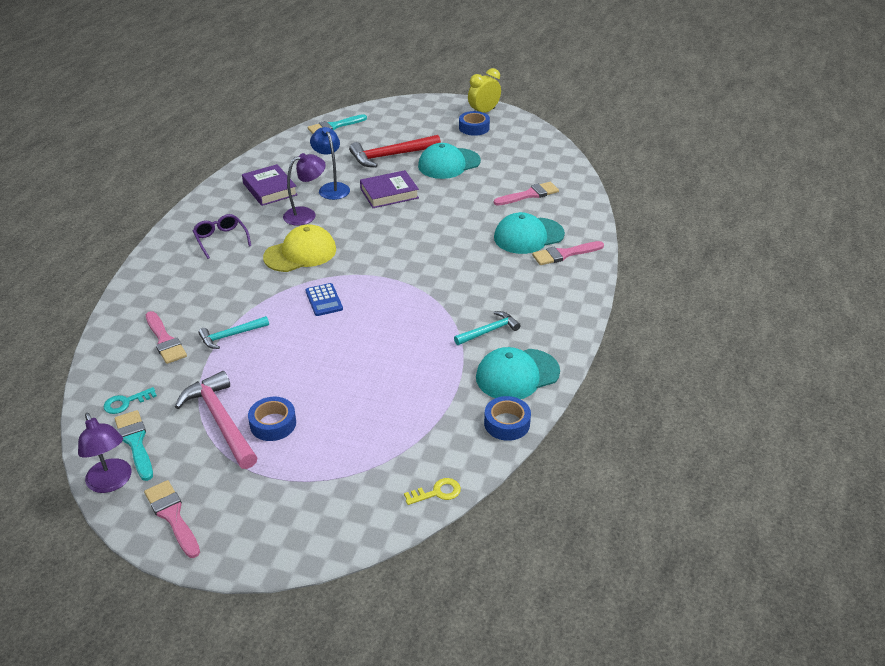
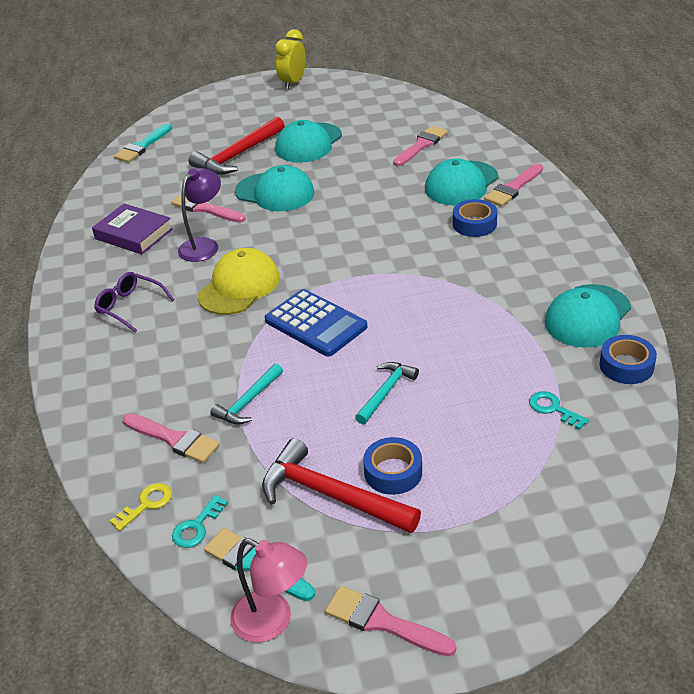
camera: 25 degrees left, 0 degrees up
(112, 482) = (272, 622): purple lamp -> pink lamp
(221, 420) = (331, 495): pink hammer -> red hammer
(324, 300) = (316, 324): blue calculator -> blue calculator, size x1.69
(332, 188) = (205, 208): blue lamp -> pink brush
(389, 193) = (275, 192): purple book -> turquoise cap
(421, 430) = (553, 409): none -> turquoise key
(437, 492) = (631, 461): yellow key -> yellow key (147, 504)
(474, 128) = (298, 101): blue tape -> blue tape (474, 224)
(489, 331) = (518, 286): turquoise hammer -> turquoise hammer (386, 392)

